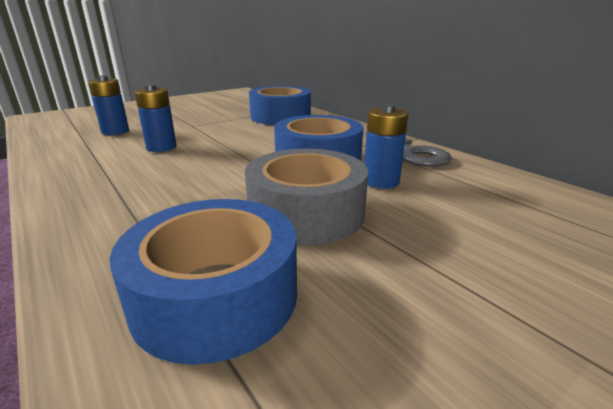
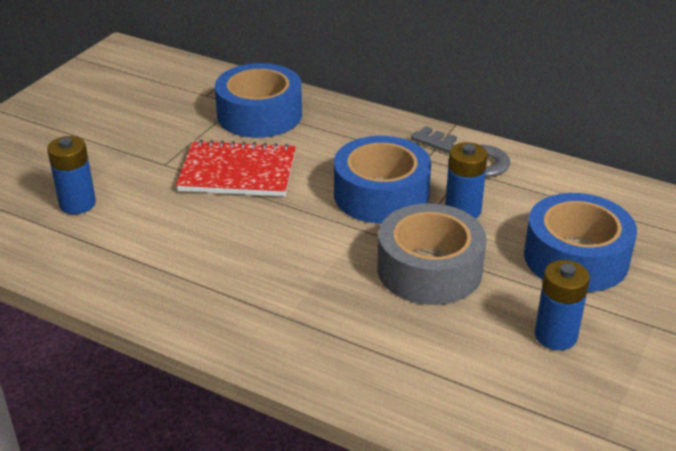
camera: 25 degrees left, 10 degrees up
(161, 147) = (184, 218): blue battery -> blue battery (555, 336)
(215, 296) = (433, 359): blue tape -> blue tape (576, 258)
(230, 135) = (238, 172): none -> red notebook

